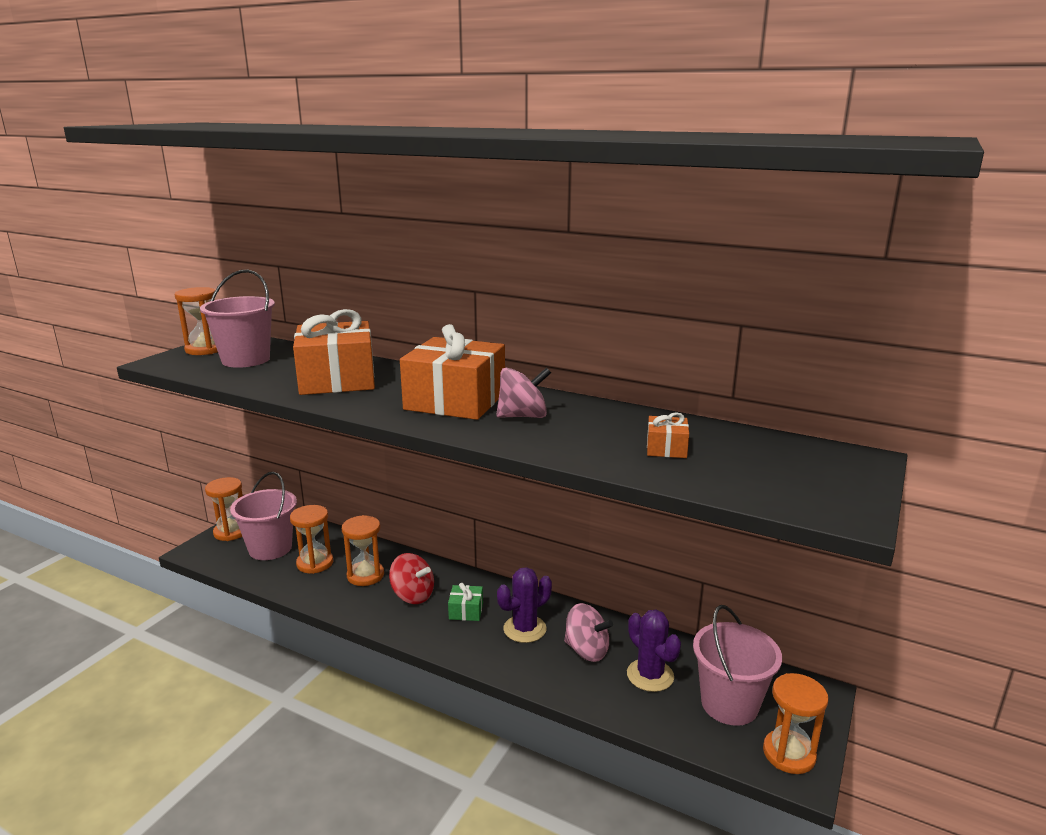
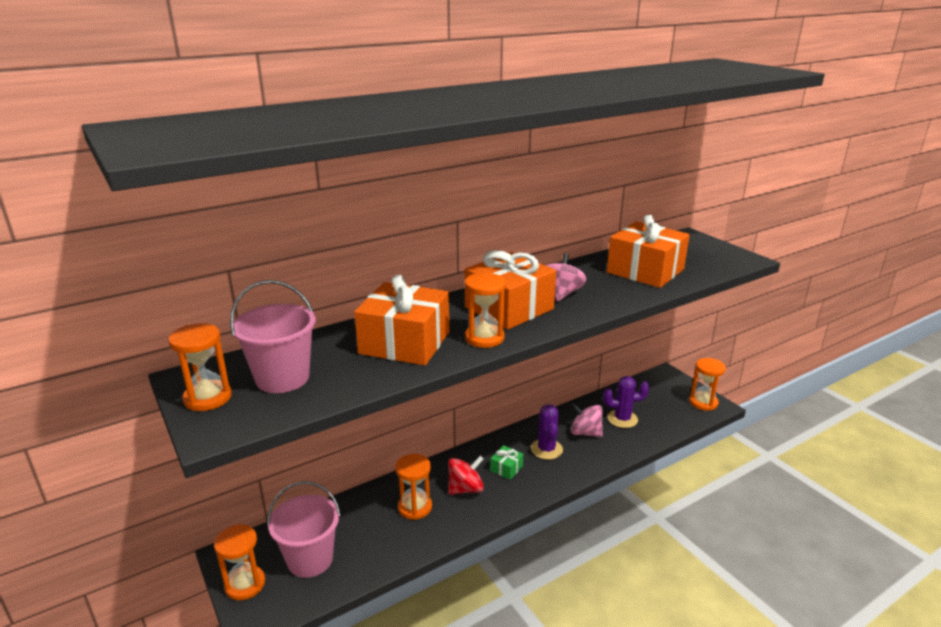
camera: 60 degrees left, 5 degrees up
(315, 563) = (367, 534): orange hourglass -> orange hourglass (484, 338)
(587, 650) = (585, 432): pink spinning top -> pink spinning top turned 120 degrees counterclockwise
(666, 448) = (645, 271): orange gift -> orange gift, size x2.30
(729, 704) = (660, 403): pink bucket -> none

